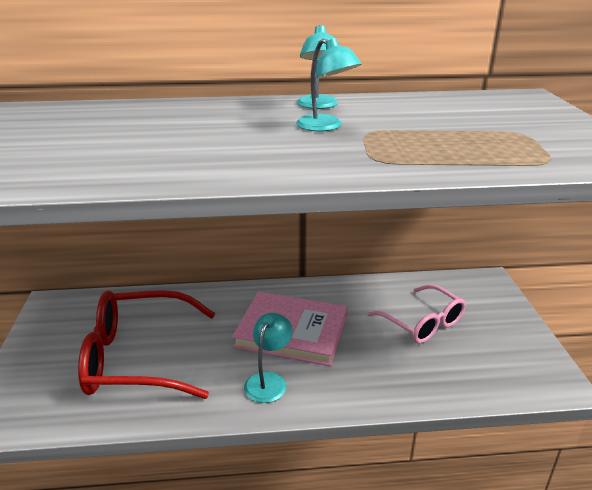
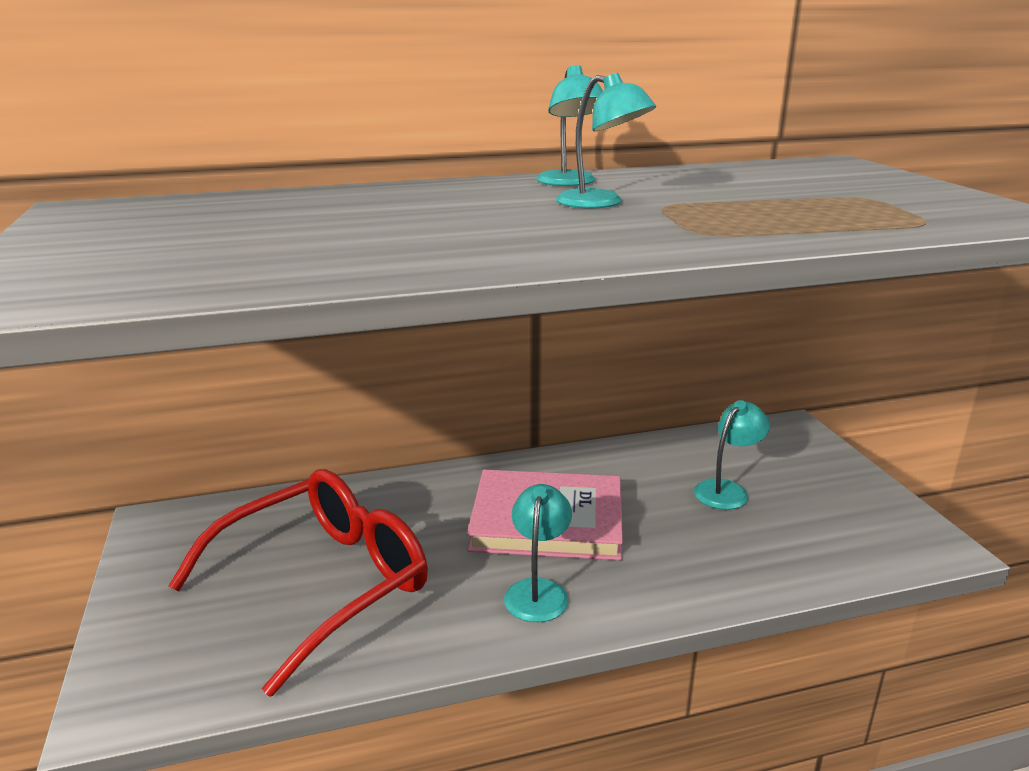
camera: 10 degrees left, 5 degrees down
(137, 358) = (324, 583): red glasses -> red glasses turned 150 degrees clockwise
(422, 323) = (727, 490): pink glasses -> turquoise lamp

